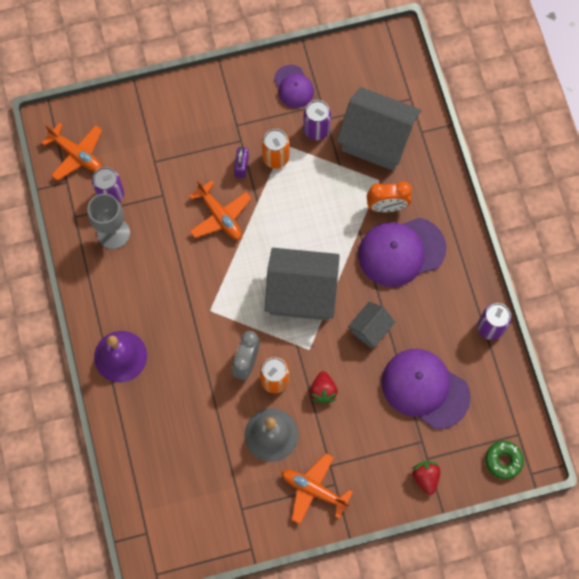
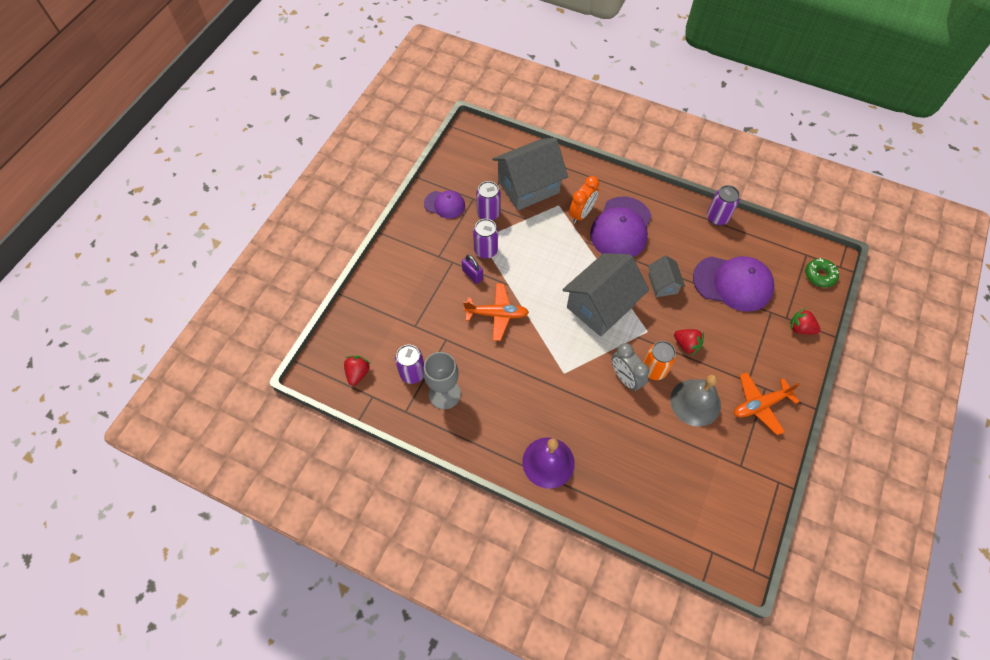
camera: 50 degrees left, 10 degrees down
(76, 154) = (358, 373): orange plane -> red strawberry
(275, 158) = (486, 250): orange can -> purple can
(425, 389) = (733, 283): purple cap -> purple cap turned 150 degrees counterclockwise

